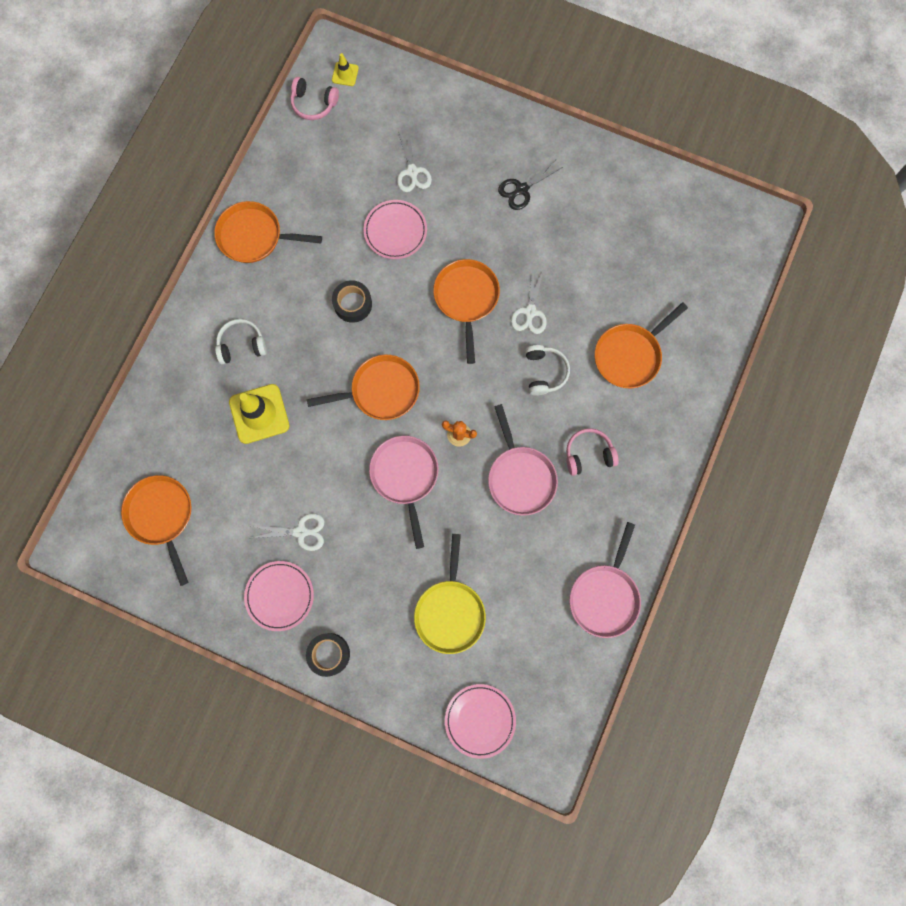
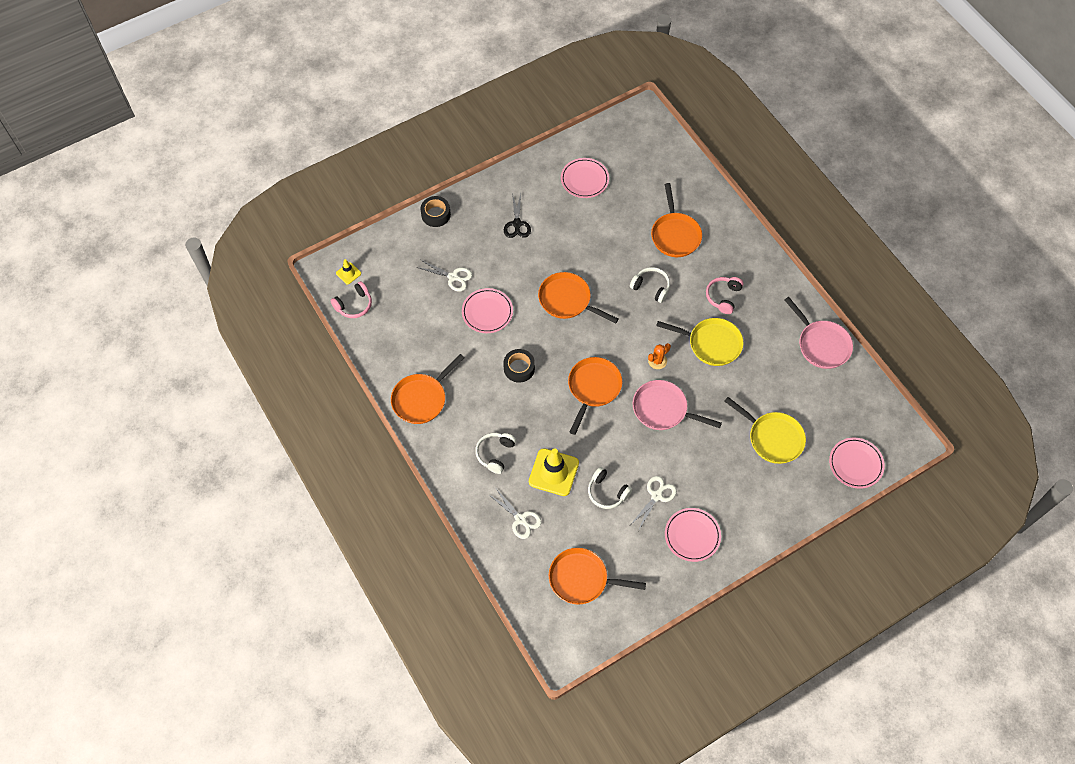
camera: 55 degrees left, 15 degrees down
(272, 480) = (607, 492): none -> white headphones
(329, 654) = (753, 528): black tape -> black tape (436, 214)
(520, 477) = (711, 343): pink pan -> yellow pan
(530, 312) = (604, 270): white scissors -> white scissors (520, 519)
(629, 219) = (584, 179): none -> pink plate

